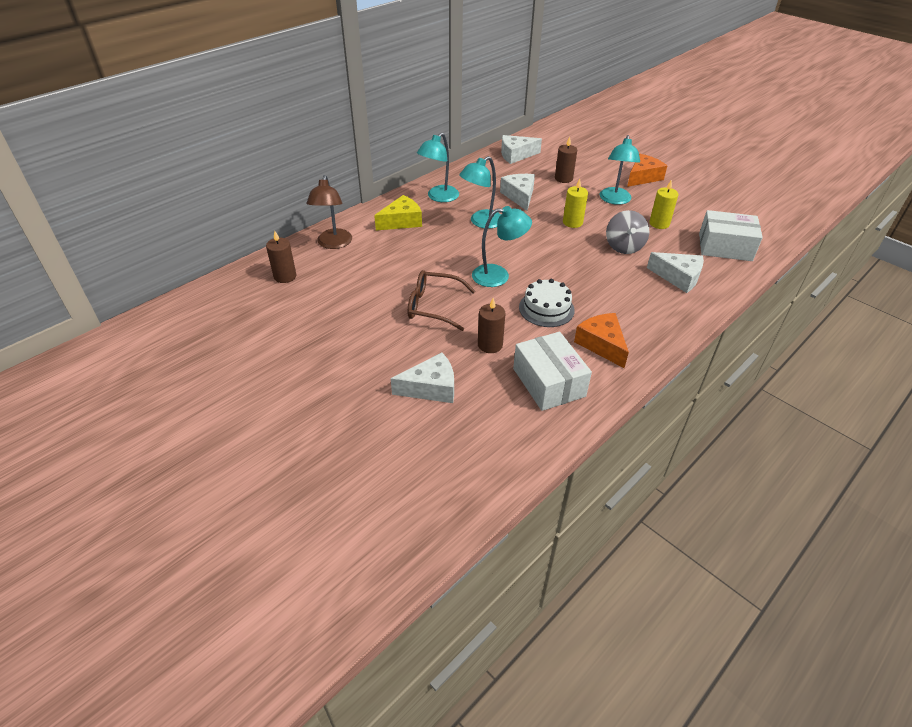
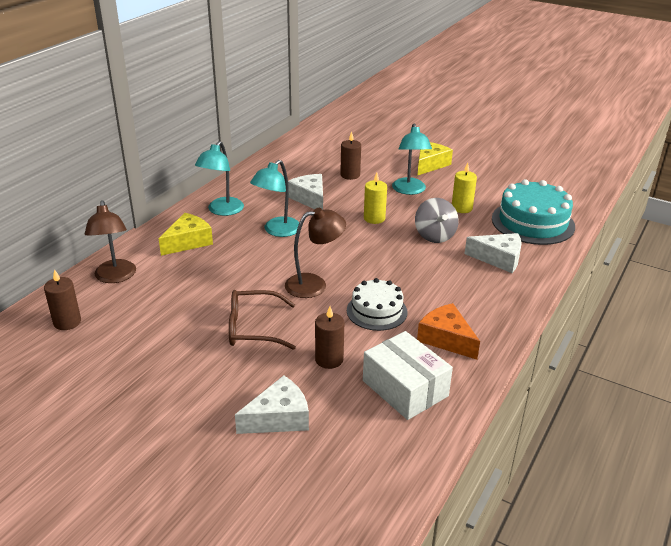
camera: 15 degrees left, 10 degrees down
(498, 275) = (314, 284): turquoise lamp -> brown lamp
(516, 155) = (292, 157): white cheese -> none
(643, 177) = (430, 164): orange cheese -> yellow cheese
(725, 247) = (533, 222): white box -> turquoise cake

